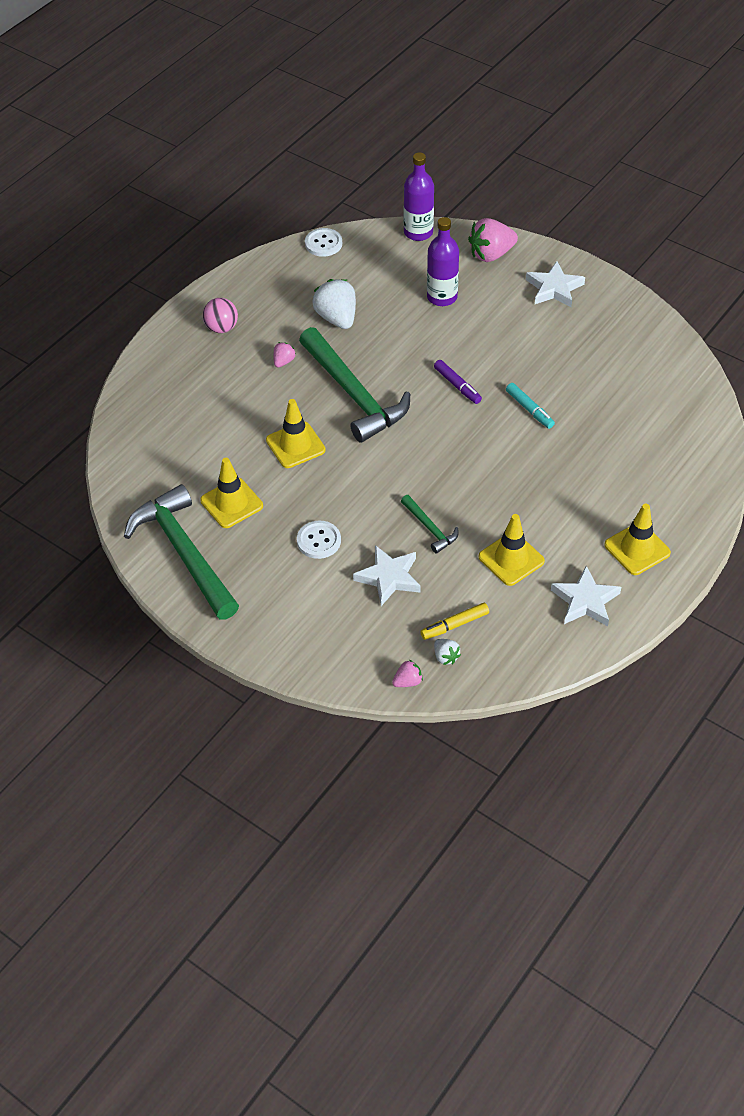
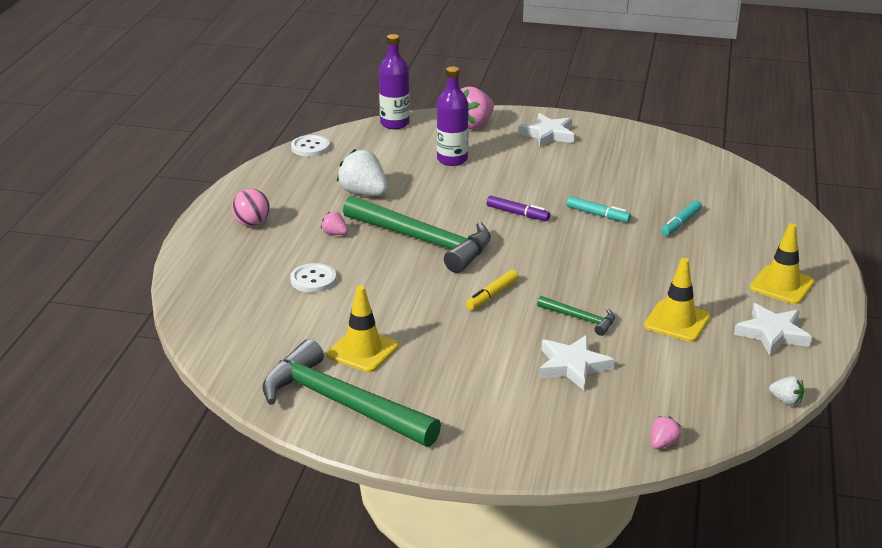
camera: 25 degrees left, 20 degrees down
(283, 361) = (335, 233): pink strawberry -> pink strawberry turned 60 degrees counterclockwise
(295, 445) = (395, 290): yellow traffic cone -> none
(319, 541) = (478, 356): white button -> white button (313, 280)
(445, 657) = (682, 412): white strawberry -> white strawberry (786, 400)
(454, 625) = (669, 385): yellow marker -> yellow marker (492, 295)
(599, 444) = (680, 223): none -> turquoise marker

